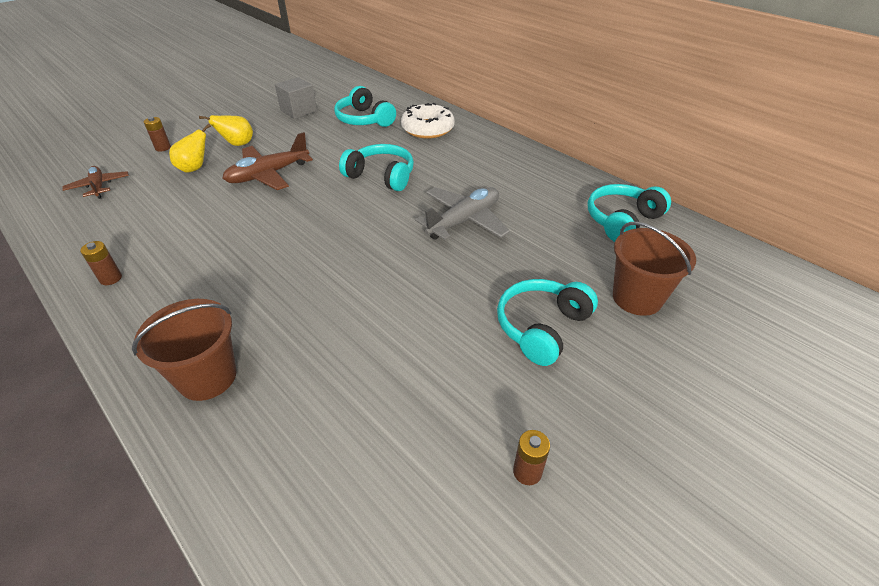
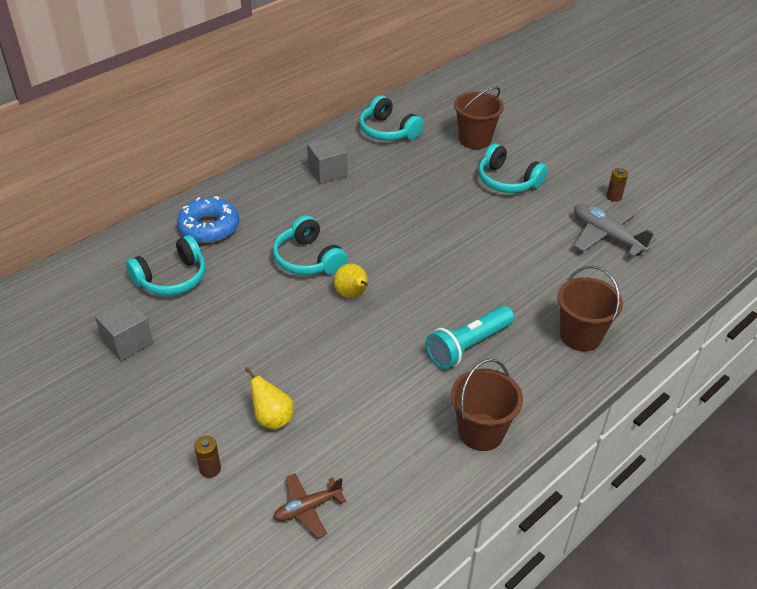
camera: 90 degrees left, 0 degrees up
(111, 278) = (481, 432): brown battery -> brown bucket
(229, 274) = (468, 346): none -> turquoise flashlight
(237, 144) = (215, 389): yellow pear -> yellow pear (352, 295)
(268, 175) = (296, 347): brown plane -> none
(381, 176) = (308, 259): turquoise headphones -> turquoise headphones turned 60 degrees counterclockwise
(427, 129) = (209, 227): white donut -> blue donut
(464, 221) = (387, 208): grey plane -> grey plane (607, 236)
(523, 182) = (327, 172): none -> grey cube

